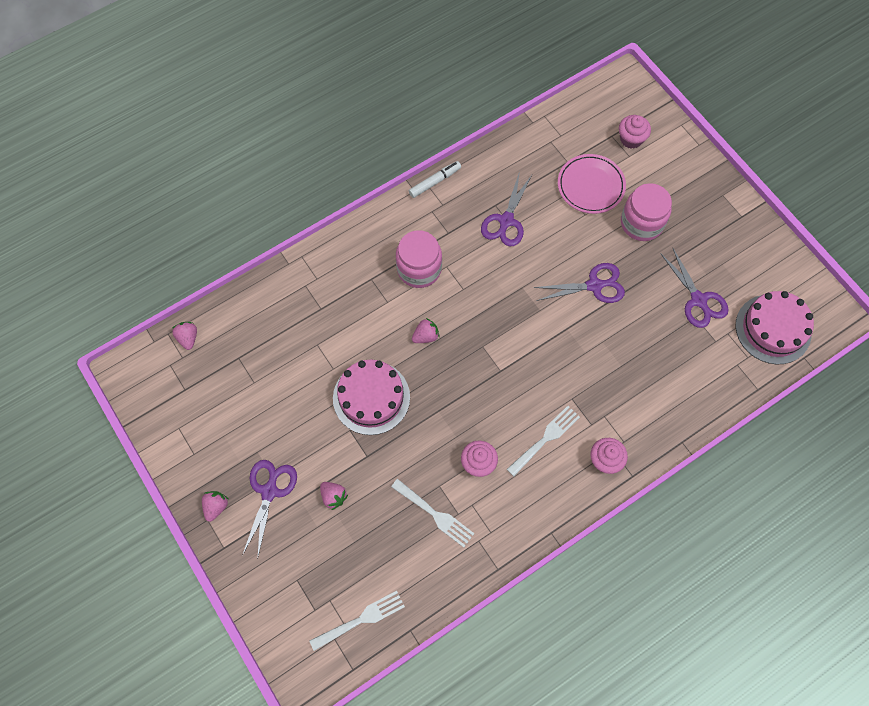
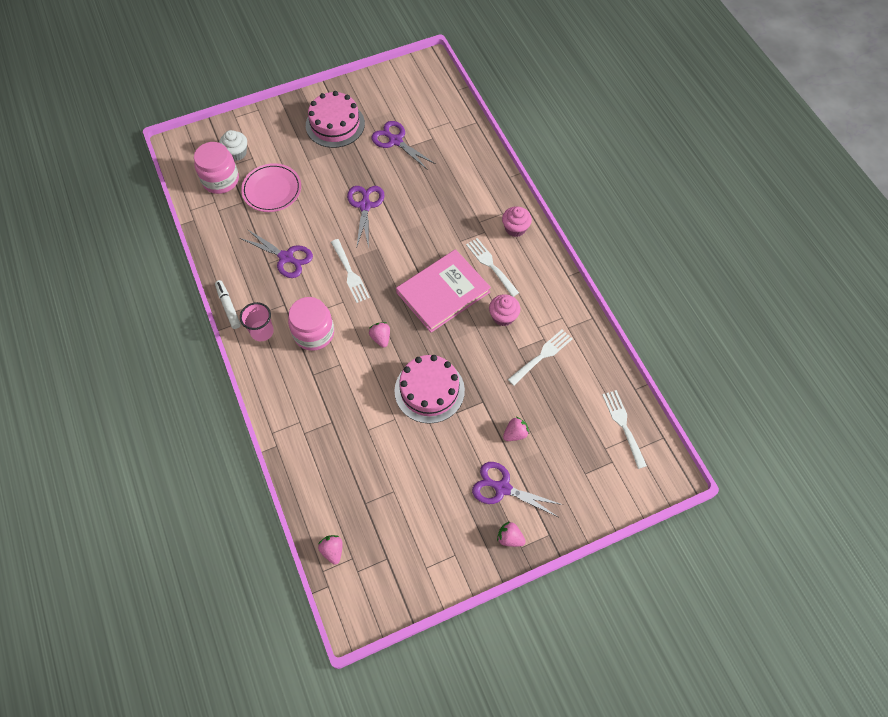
camera: 80 degrees left, 5 degrees down
(188, 338) = (332, 550): pink strawberry -> pink strawberry turned 75 degrees clockwise
(412, 220) = (262, 331): none -> pink cup
(496, 391) = (443, 292): none -> pink book
(500, 288) = (350, 273): none -> white fork
(631, 139) = (236, 153): pink cupcake -> white cupcake
(641, 223) = (318, 162): pink jar -> pink jar (220, 180)
(698, 300) = (395, 141): purple scissors -> purple scissors turned 120 degrees counterclockwise
(773, 329) = (430, 102): pink cake -> pink cake (335, 124)

